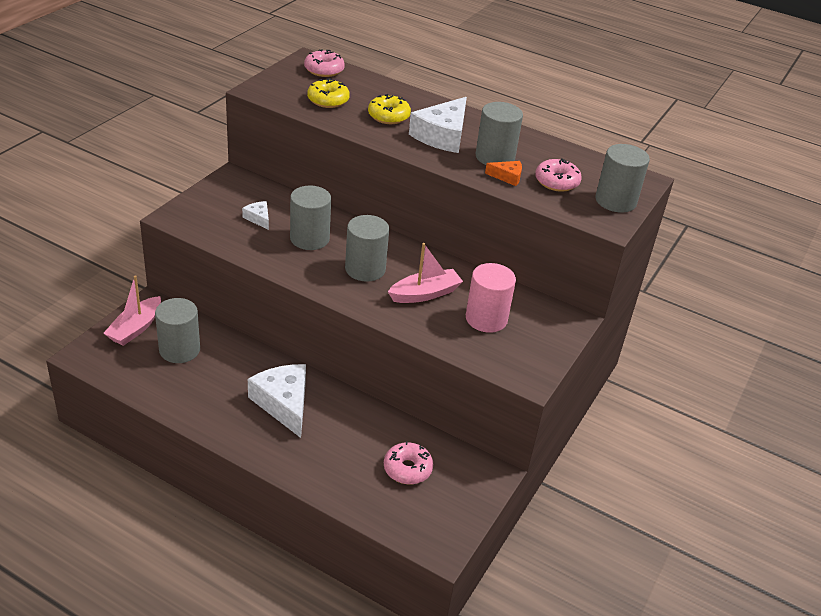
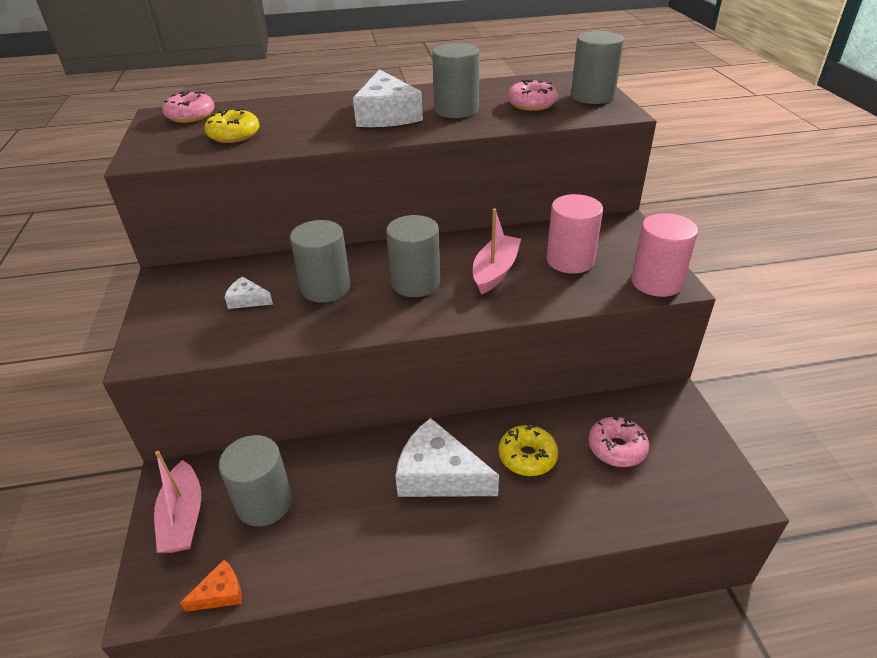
camera: 35 degrees left, 0 degrees up
(388, 116) = (314, 122): yellow donut -> yellow donut (527, 457)
(507, 177) = (491, 118): orange cheese -> orange cheese (220, 593)
(520, 370) = (656, 282): none -> pink cylinder

